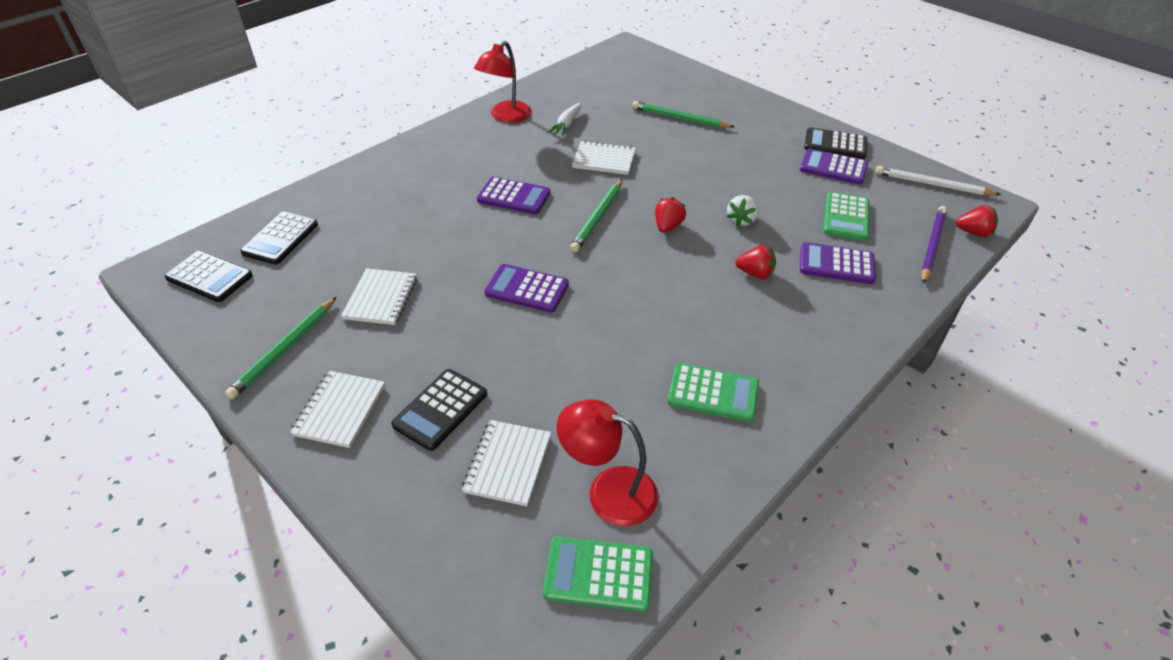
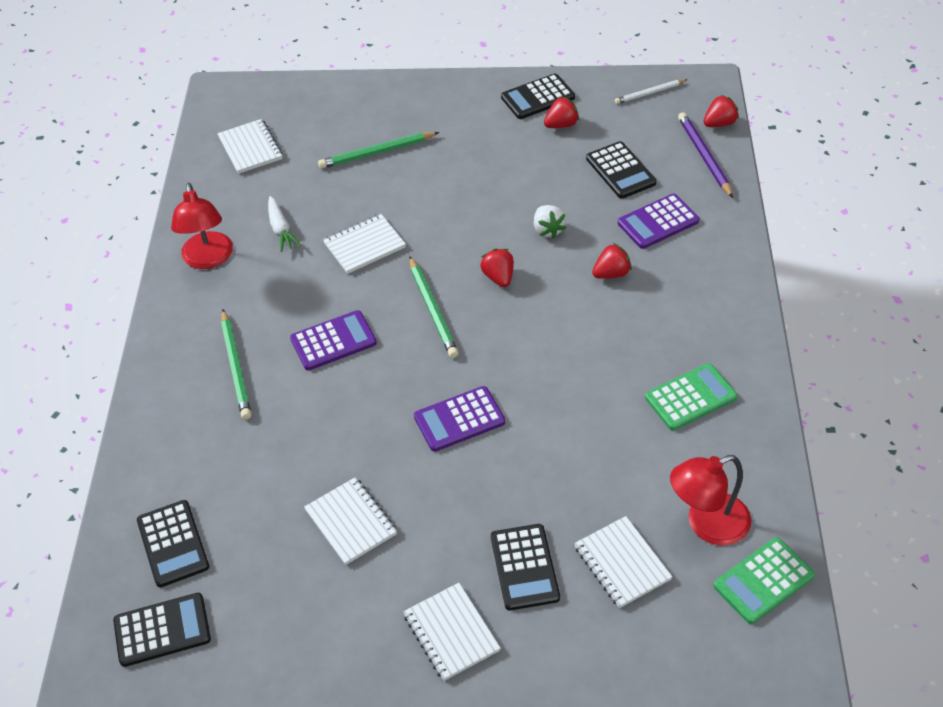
camera: 40 degrees left, 5 degrees up
(285, 349) = (334, 628): green pencil -> green pencil (236, 366)
(606, 78) = (250, 148): none -> white notebook
(833, 168) = (561, 125): purple calculator -> red strawberry
(846, 217) = (620, 171): green calculator -> black calculator
(933, 185) = (650, 93): white pencil -> white pencil, size x0.66

